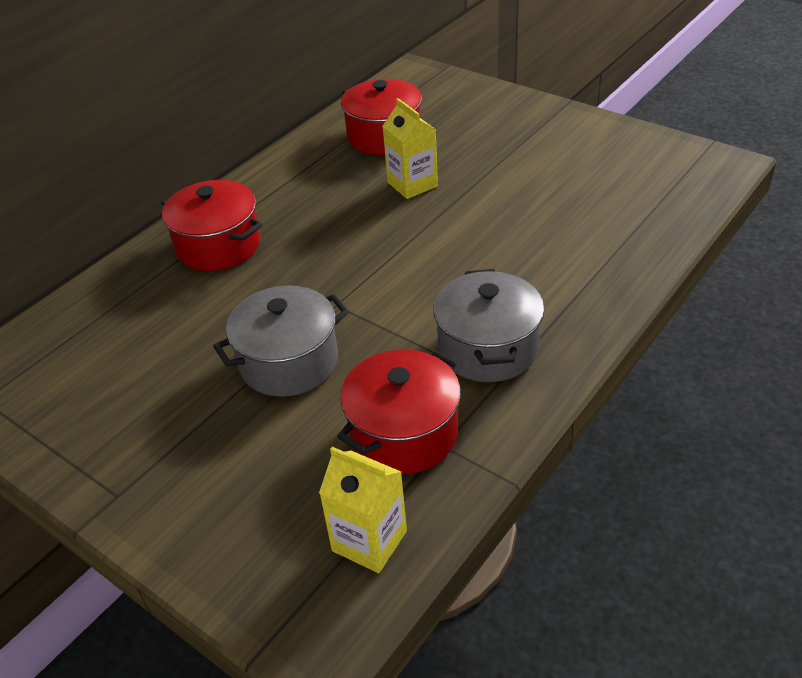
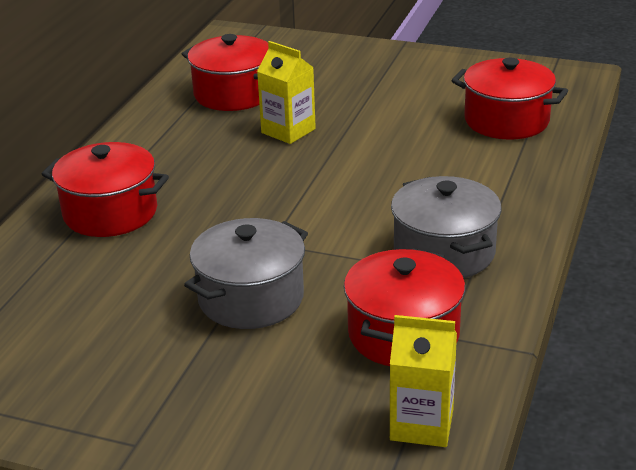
camera: 20 degrees left, 10 degrees down
(624, 206) = (506, 121): none -> red pot

